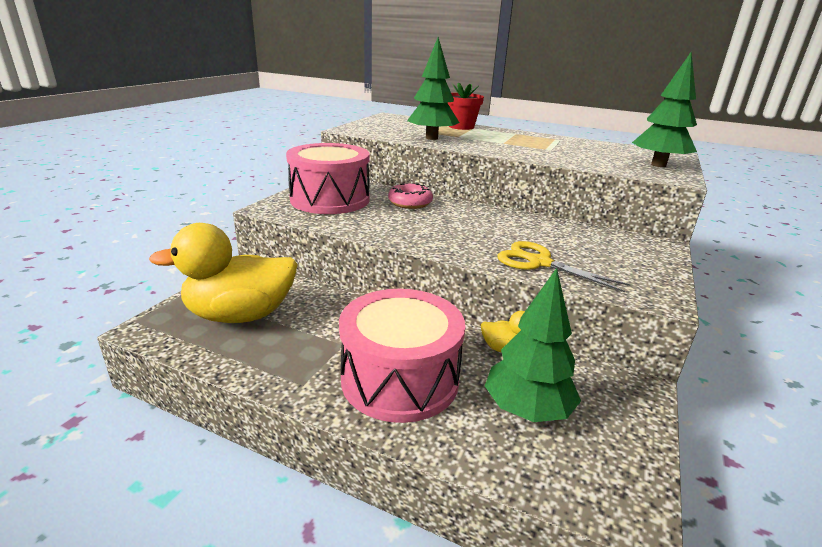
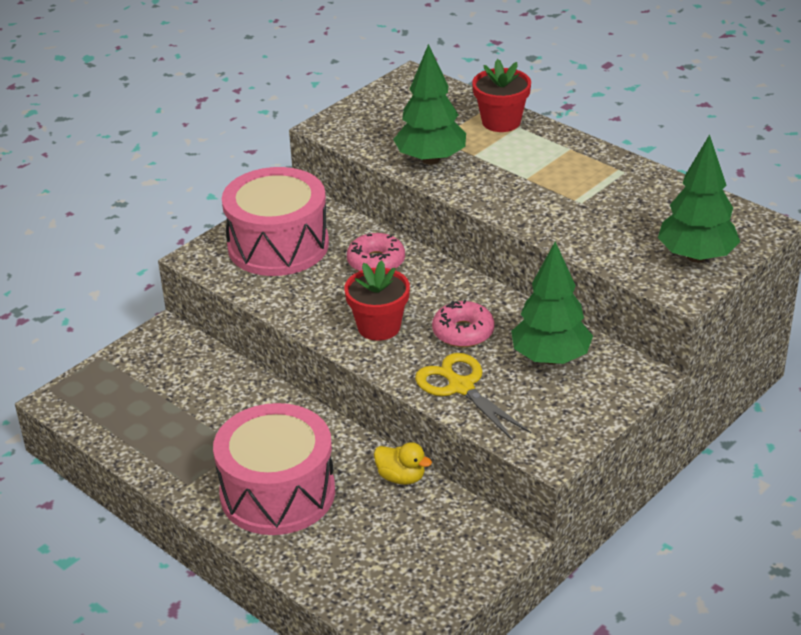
camera: 20 degrees right, 10 degrees up
(240, 315) = (149, 396): yellow duck -> none
(440, 234) = (379, 327): none -> red flower pot
(508, 232) = (463, 332): none -> pink donut
(527, 410) = (377, 542): green tree -> green tree (550, 358)

